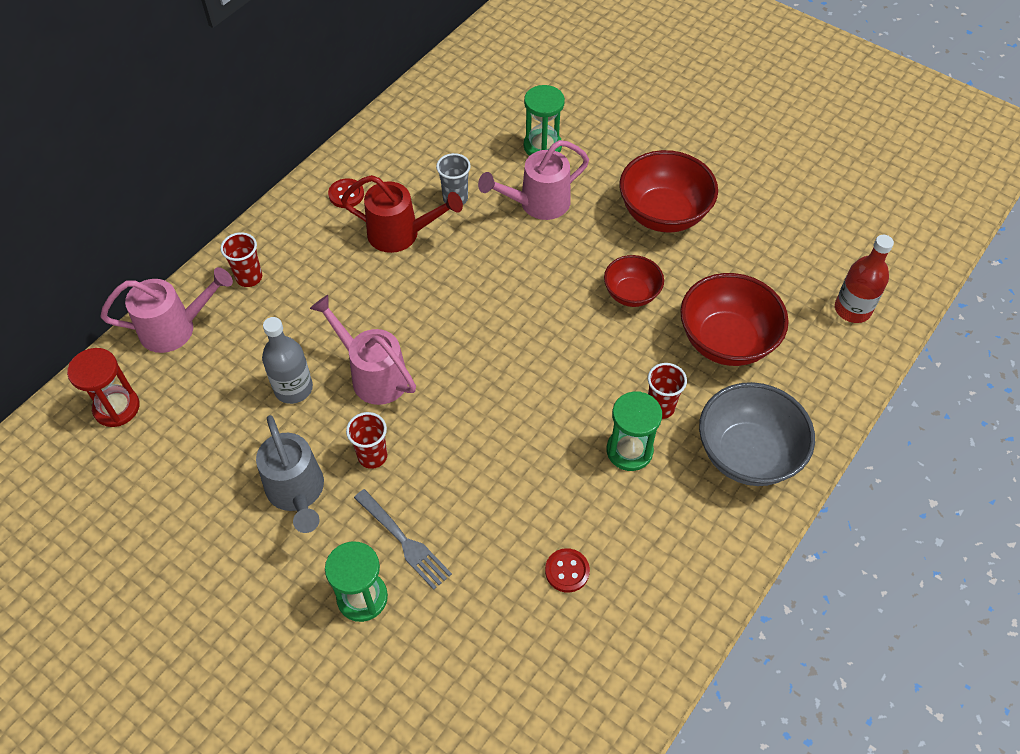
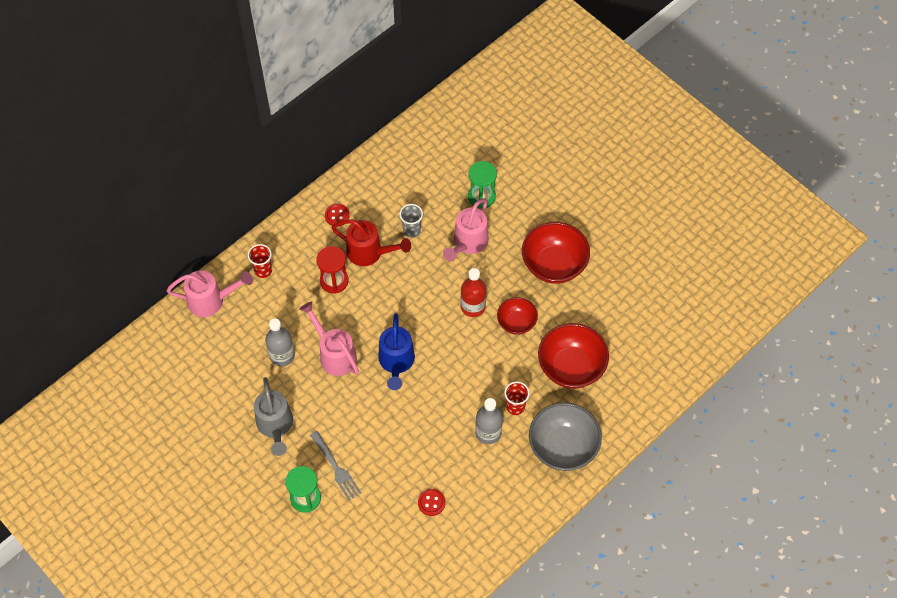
camera: 10 degrees right, 5 degrees up
(116, 407) = (169, 351): red hourglass -> red hourglass (334, 281)
(372, 456) = (325, 410): red cup -> none
(468, 373) = (396, 363): none -> blue watering can
(537, 204) = (468, 243): pink watering can -> pink watering can turned 45 degrees counterclockwise
(629, 450) = (488, 432): green hourglass -> grey bottle
(852, 309) = (663, 358): red bottle -> red bottle (473, 306)

